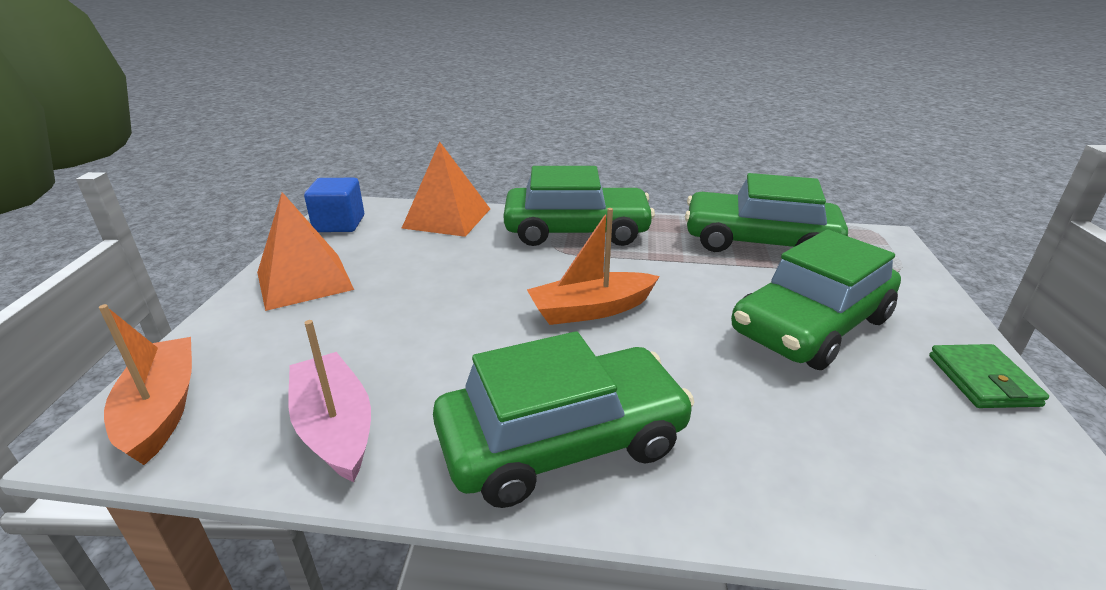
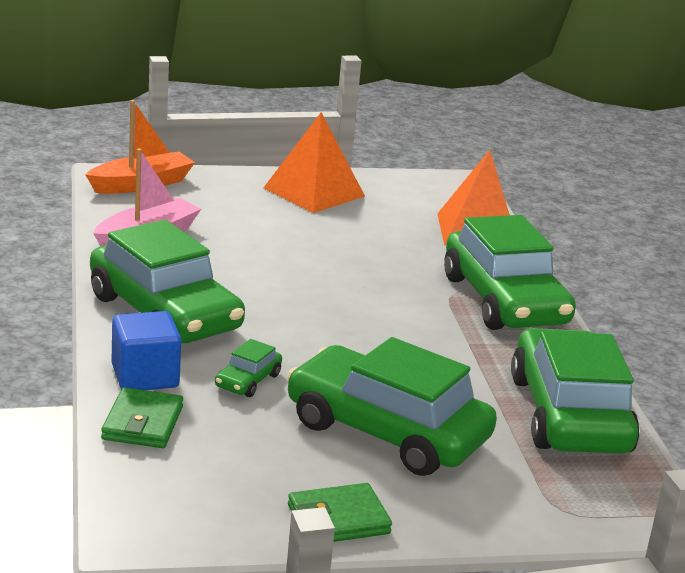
camera: 70 degrees right, 5 degrees down
(339, 224) = (423, 185): blue cube -> blue cube (145, 376)
(591, 310) = (345, 316): orange boat -> none
(730, 396) = (248, 381): none -> green car
(853, 504) = (142, 423): none -> green wallet

